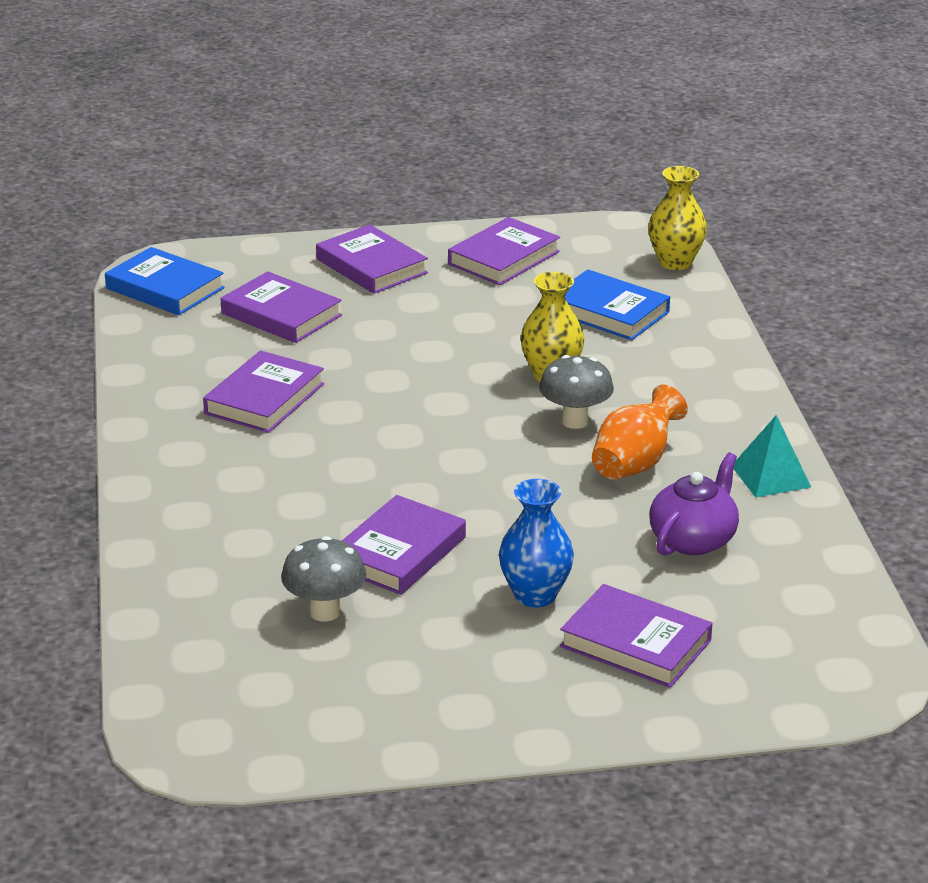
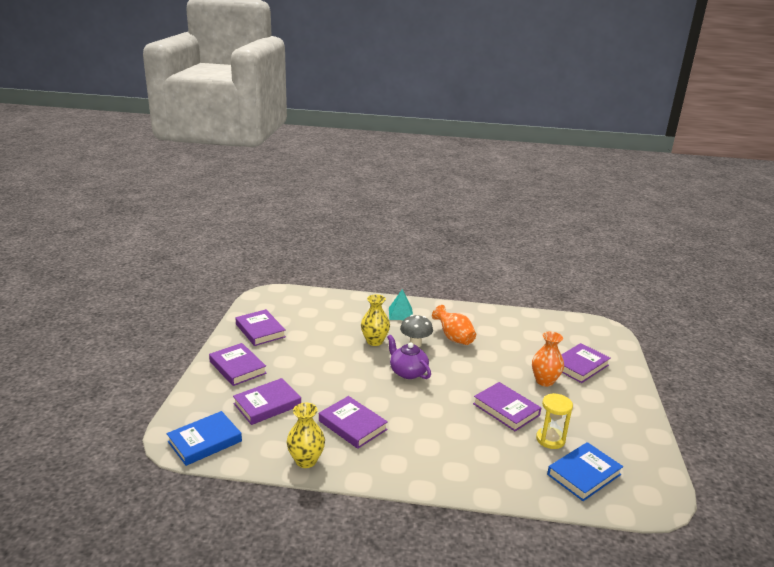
camera: 75 degrees left, 5 degrees down
(325, 612) = (550, 439): grey mushroom -> yellow hourglass
(371, 266) = (237, 367): purple book -> purple book turned 75 degrees clockwise
(535, 595) = (544, 381): blue vase -> orange vase
(609, 312) = (329, 317): blue book -> blue book (584, 474)
(675, 262) = (297, 294): yellow vase -> yellow vase (306, 460)
(693, 539) = (512, 338): purple teapot -> purple teapot (407, 372)
(770, 476) = (472, 313): turquoise pyramid -> turquoise pyramid (400, 314)

